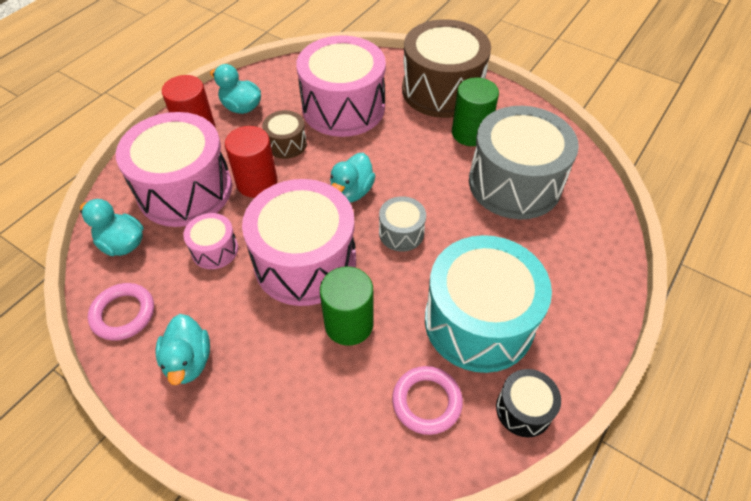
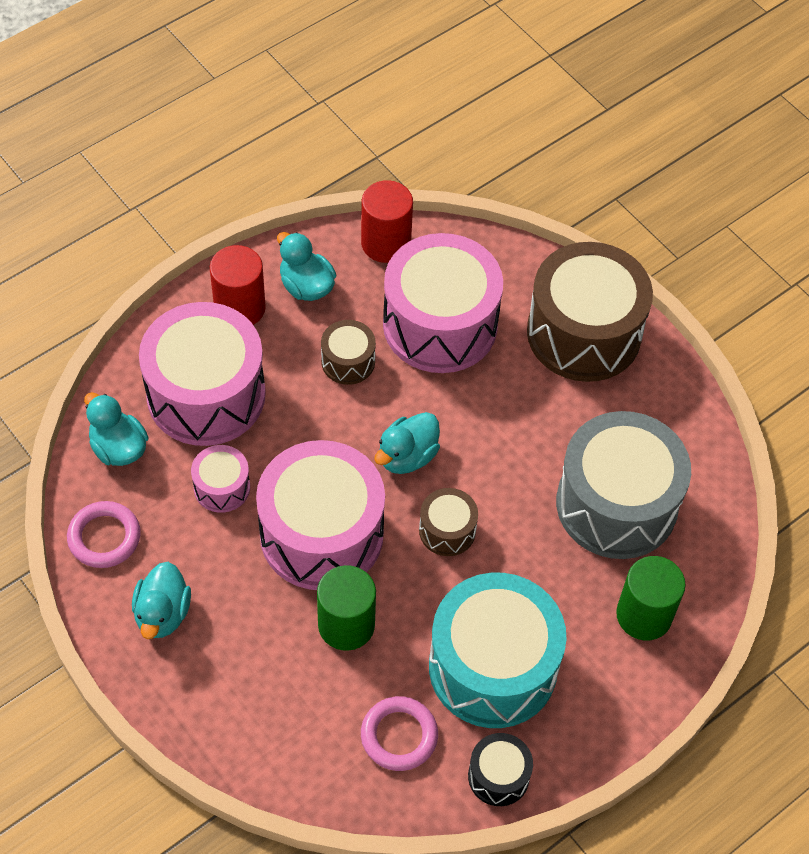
camera: 15 degrees right, 5 degrees up
(257, 182) = (295, 409): red cylinder -> red cylinder (386, 243)
(401, 233) = (447, 530): grey drum -> brown drum
(470, 133) = (593, 413): green cylinder -> green cylinder (644, 615)

